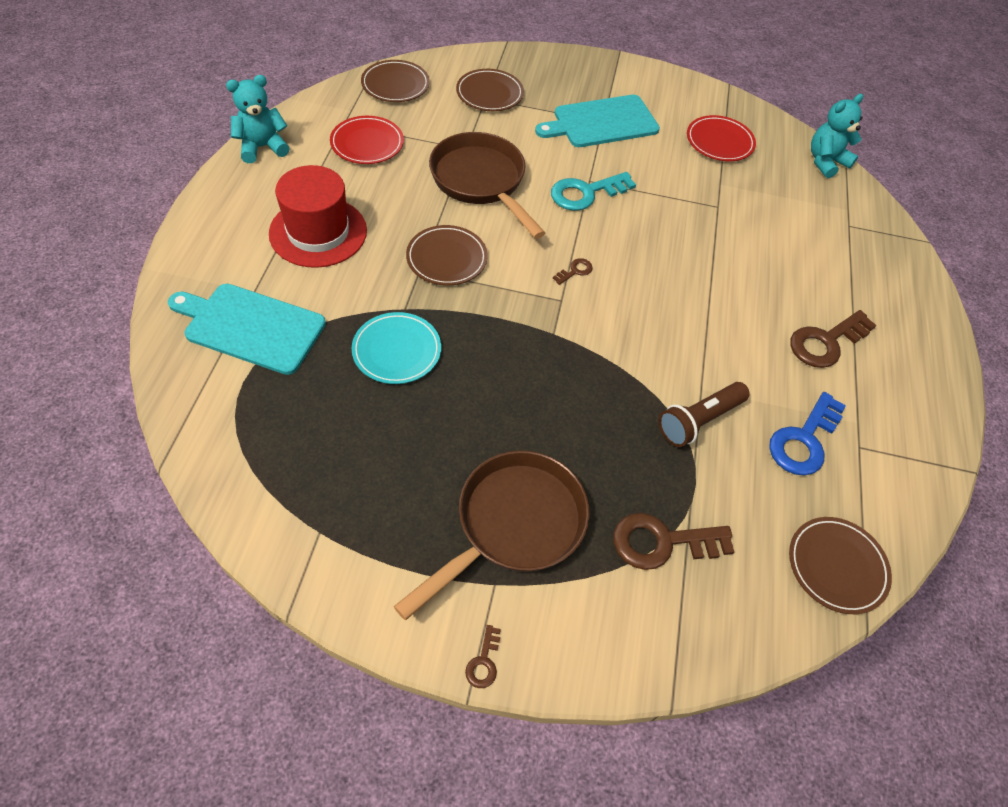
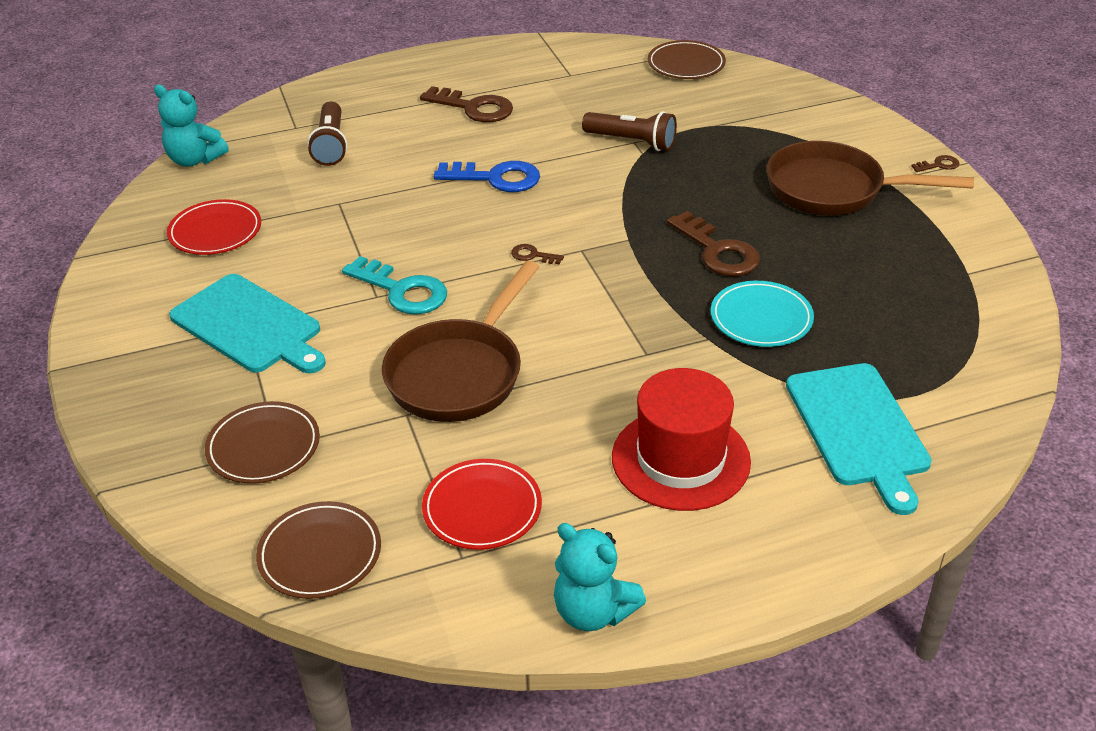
camera: 115 degrees left, 15 degrees down
(446, 258) = (609, 343): brown plate -> none
(662, 542) = (759, 128): brown key -> brown key (717, 251)
(804, 440) = (593, 96): blue key -> blue key (496, 178)
(808, 233) = (331, 145): none -> brown flashlight

